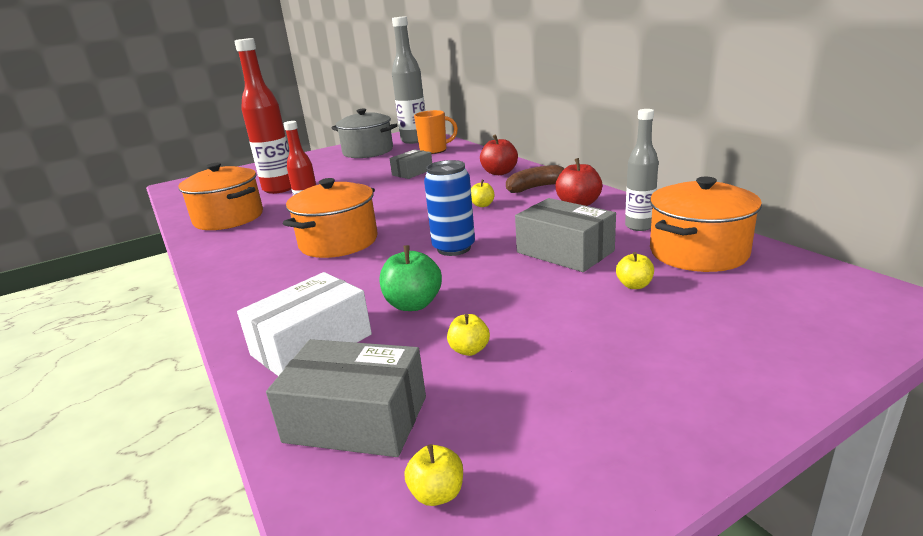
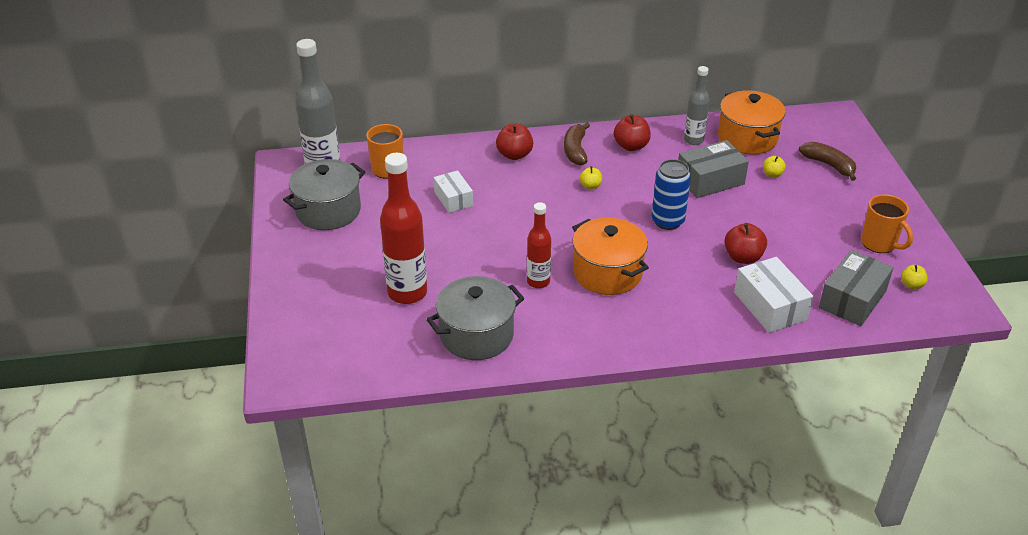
camera: 70 degrees left, 15 degrees up
(229, 218) = (476, 335): orange pot -> grey pot
(412, 172) = (453, 199): grey box -> white box
(413, 304) = (743, 257): green apple -> red apple
(469, 350) = (808, 249): yellow apple -> none
(547, 422) = (879, 243): none -> orange mug
(730, 324) = (829, 165): none -> brown banana

